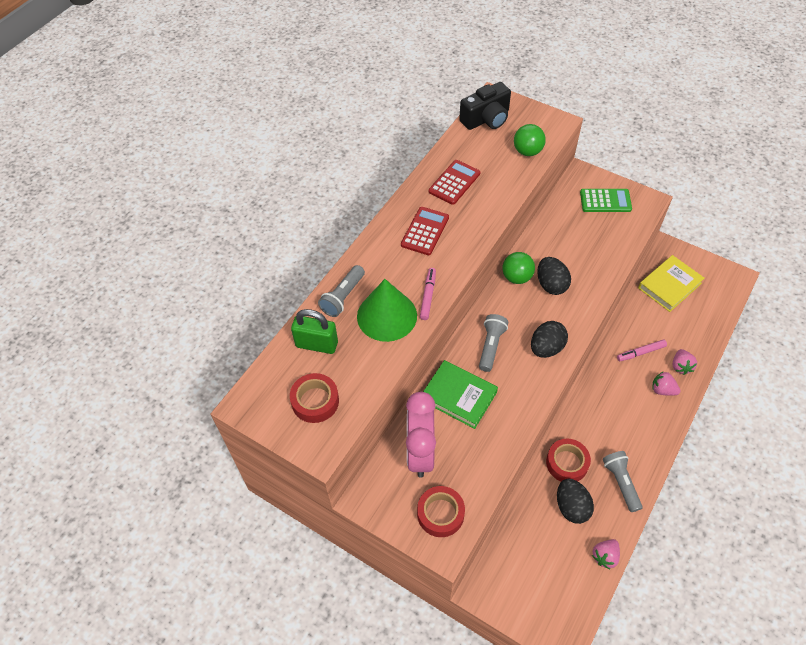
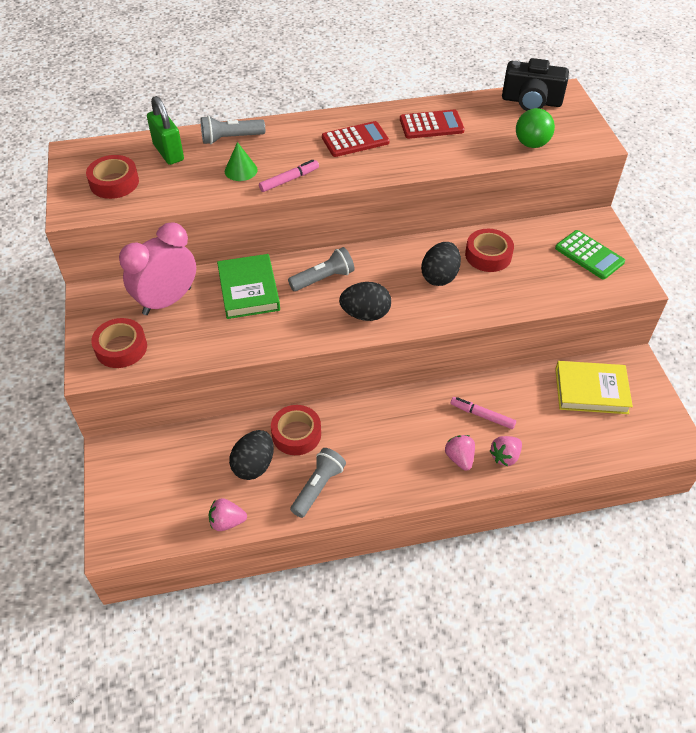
camera: 45 degrees right, 5 degrees down
(387, 316) = (241, 170): green cone -> green cone, size x0.51
(517, 277) = (418, 251): green ball -> none
(557, 247) = (488, 255): none -> red tape

